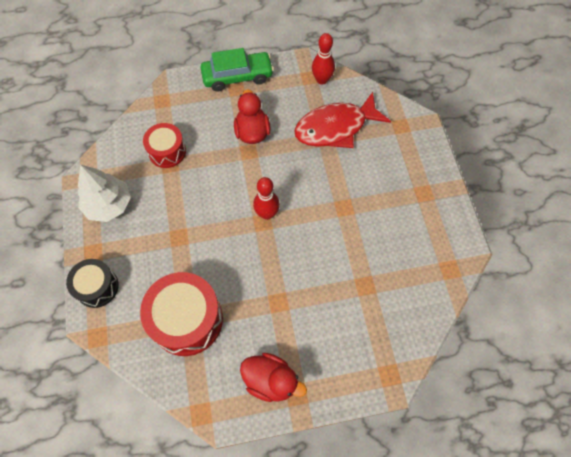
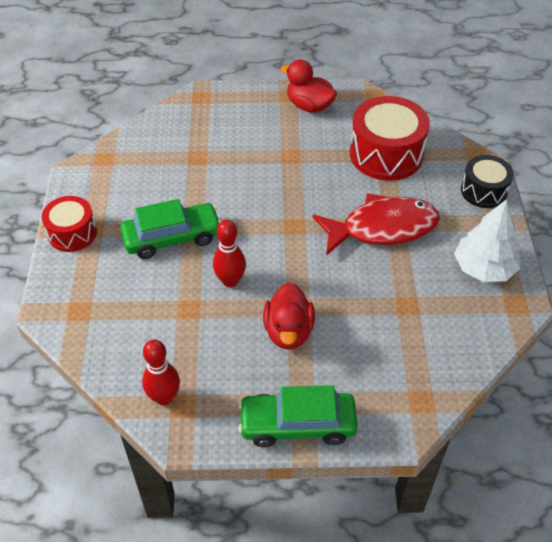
camera: 170 degrees left, 15 degrees down
(167, 151) = (411, 322): red drum -> red drum (72, 233)
(267, 214) = (287, 232): red bowling pin -> red bowling pin (230, 281)
(335, 127) = (169, 321): red fish -> red fish (382, 228)
(357, 194) = (172, 238): none -> green car

